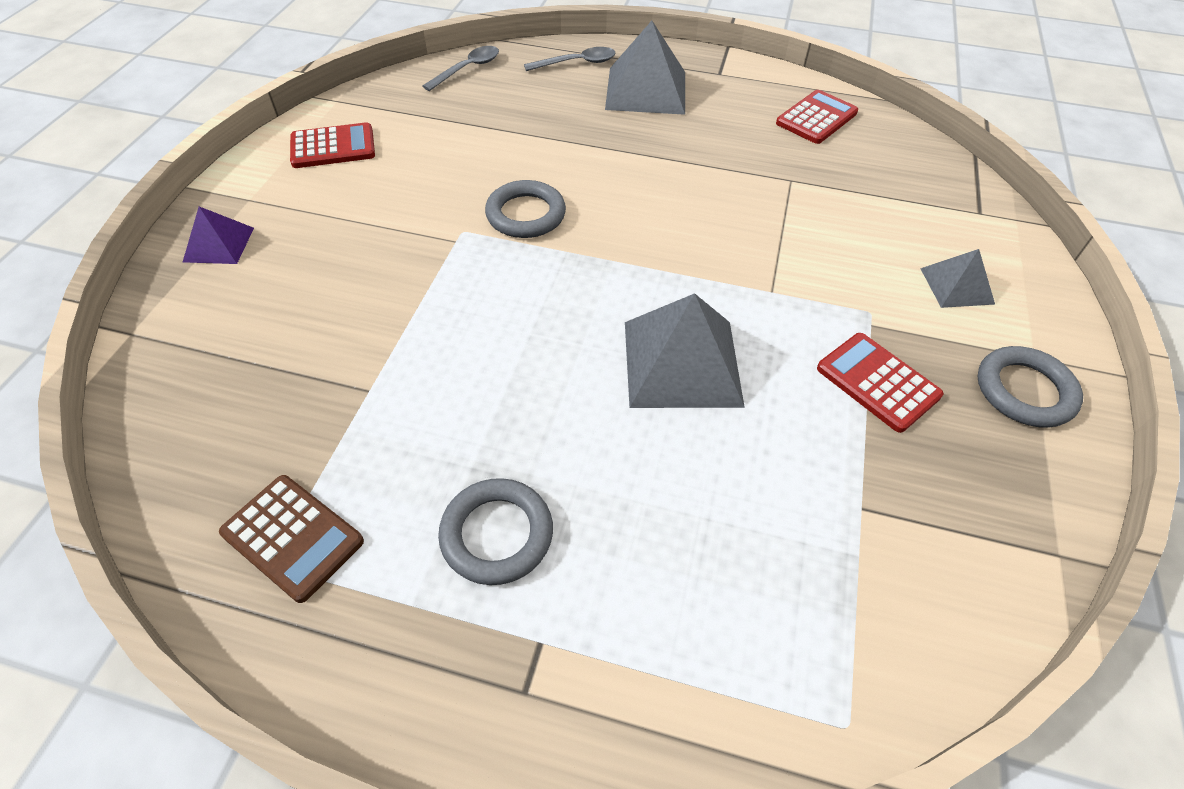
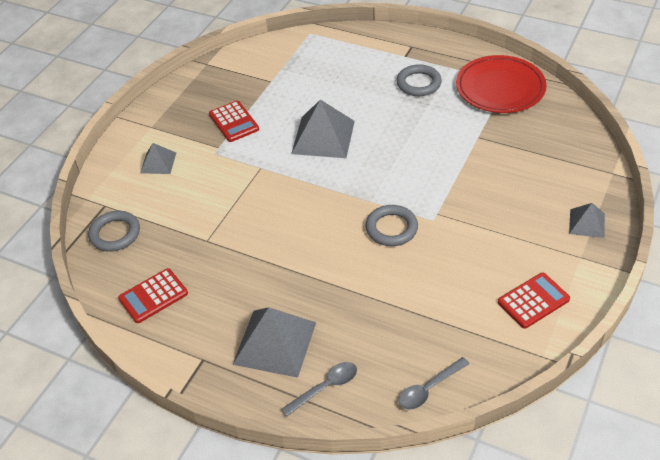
camera: 165 degrees left, 5 degrees down
(219, 244) = (587, 223): purple pyramid -> grey pyramid
(293, 537) = (500, 88): brown calculator -> red plate
(333, 147) = (533, 301): red calculator -> red calculator turned 150 degrees clockwise
(577, 63) = (326, 387): grey spoon -> grey spoon turned 150 degrees clockwise
(1024, 391) = (169, 113): grey ring -> grey ring (115, 234)

